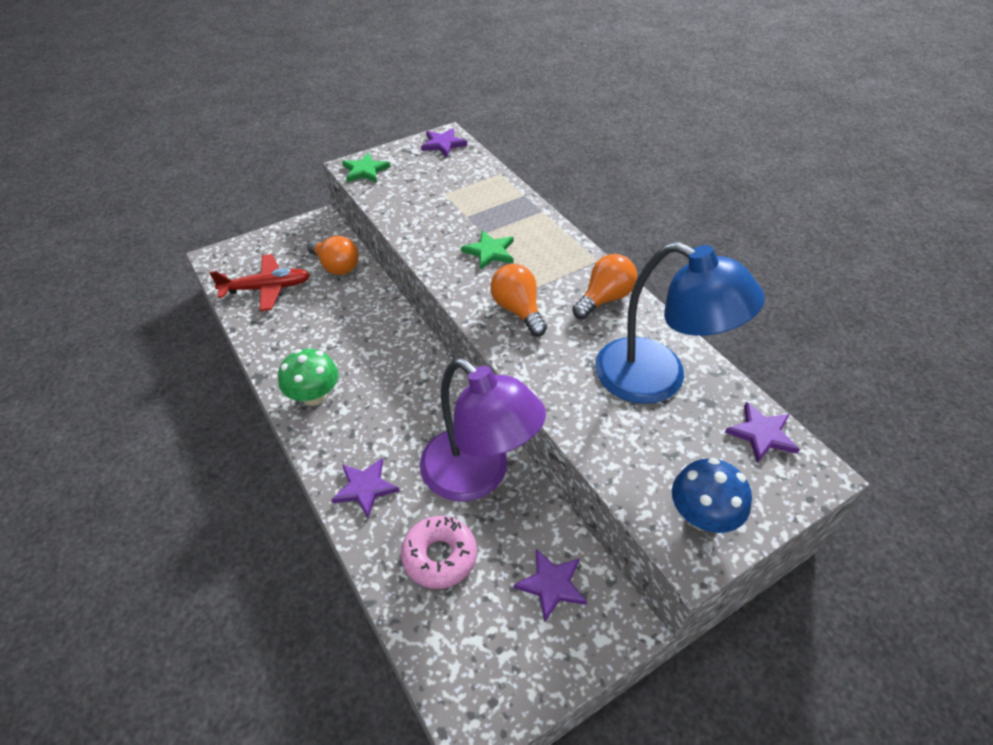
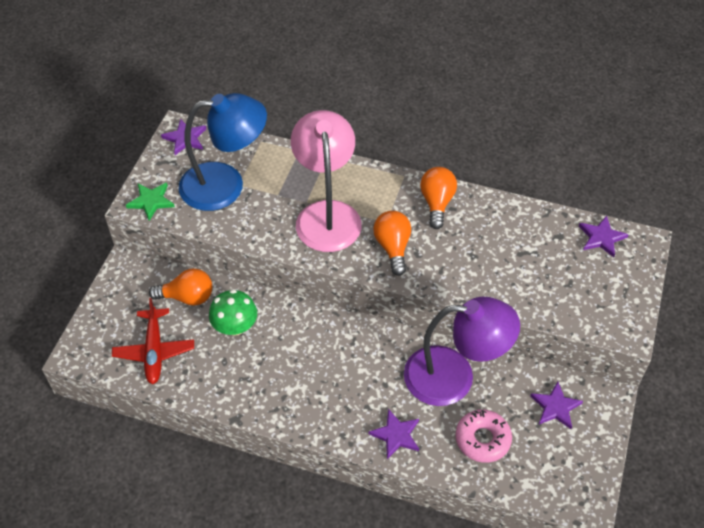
camera: 40 degrees left, 5 degrees up
(267, 288) = (154, 351): red plane -> red plane turned 135 degrees clockwise
(314, 395) = (292, 403): green mushroom -> green mushroom (235, 326)
(490, 252) = (327, 214): green star -> pink lamp
(518, 310) = (393, 247): orange light bulb -> orange light bulb turned 60 degrees clockwise
(657, 378) = (519, 239): blue lamp -> blue lamp (225, 185)
(702, 516) = (614, 308): blue mushroom -> none

